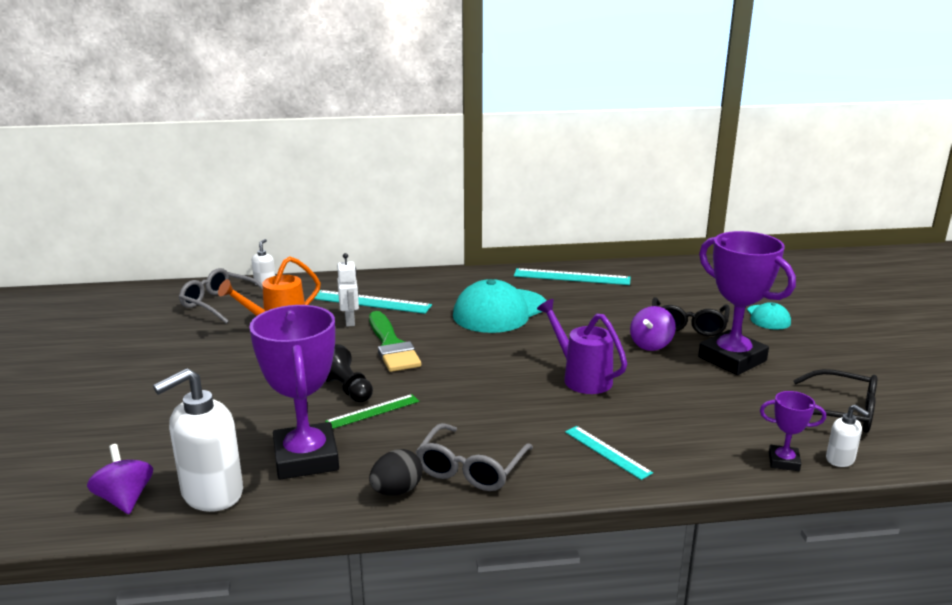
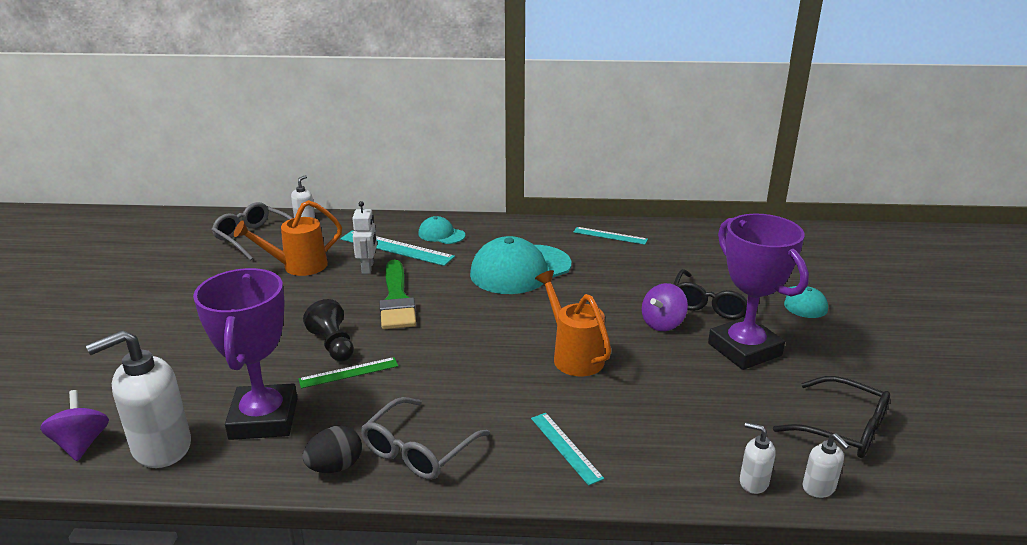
camera: 10 degrees right, 5 degrees up
(410, 287) = (441, 234): none -> turquoise cap
(571, 277) = (610, 235): turquoise ruler -> turquoise ruler, size x0.61
(582, 378) = (574, 356): purple watering can -> orange watering can
(783, 461) = (753, 482): purple trophy -> white soap dispenser

